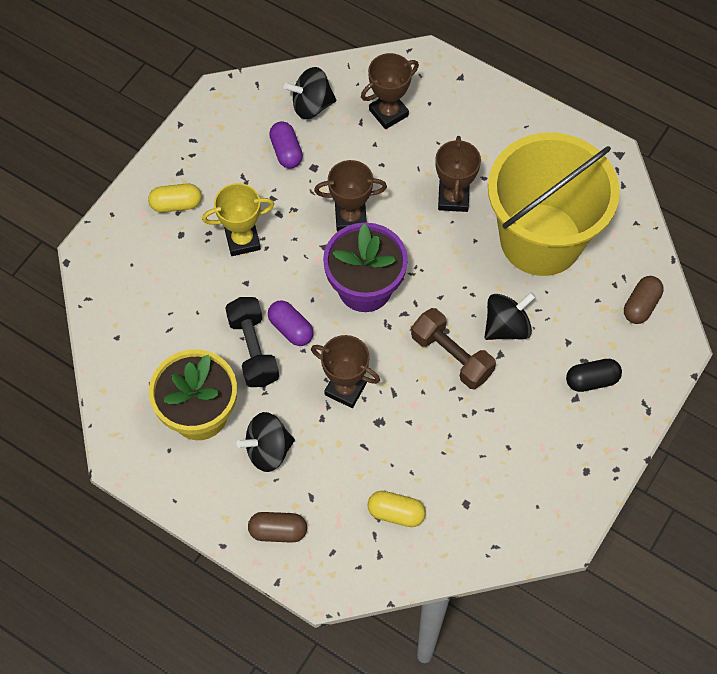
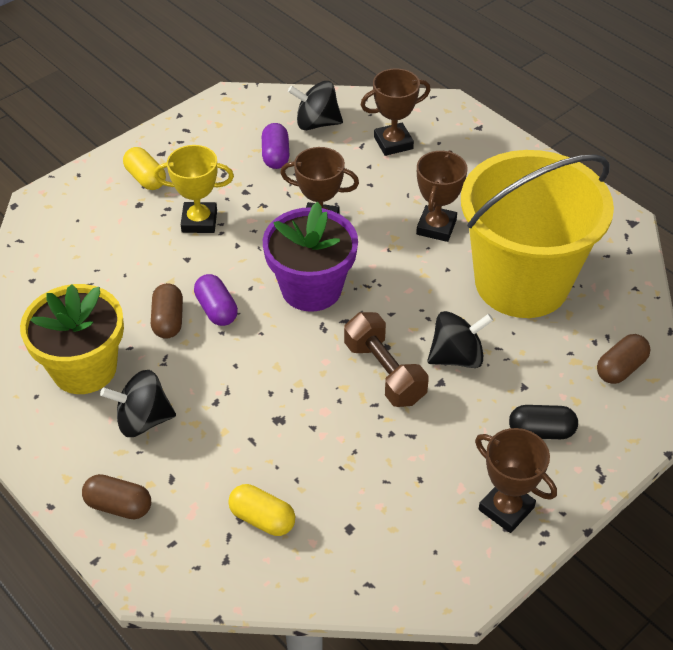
camera: 15 degrees right, 15 degrees down
(176, 204) = (146, 178): yellow capsule -> yellow capsule turned 45 degrees clockwise
(253, 350) = (168, 320): black dumbbell -> brown capsule
(345, 389) = (253, 378): brown trophy -> brown trophy (506, 508)

